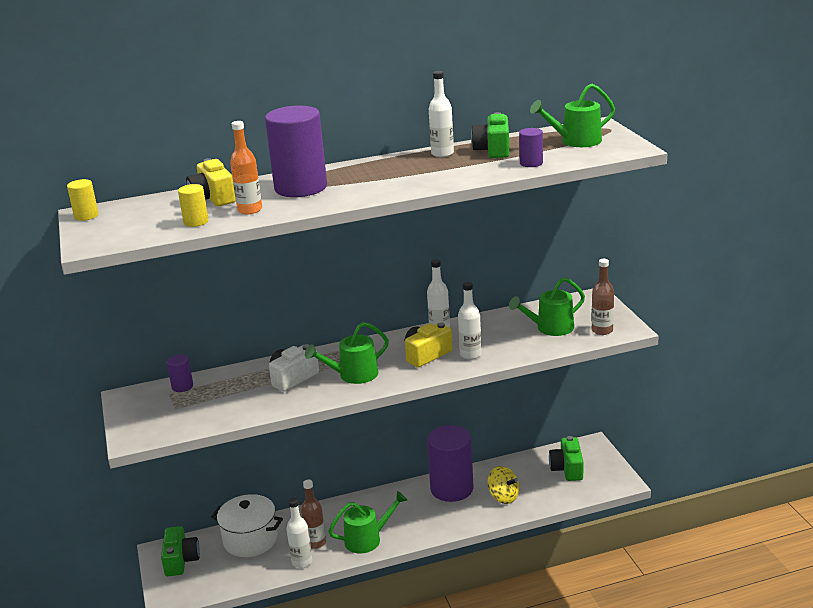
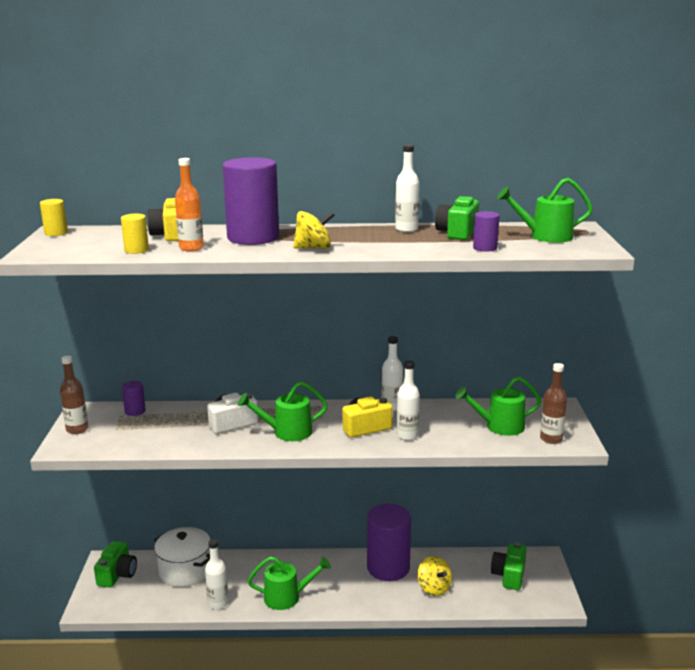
camera: 15 degrees right, 5 degrees down
(316, 543) = (239, 588): brown bottle -> brown bottle (77, 429)
(371, 190) = (314, 248): none -> yellow spinning top

